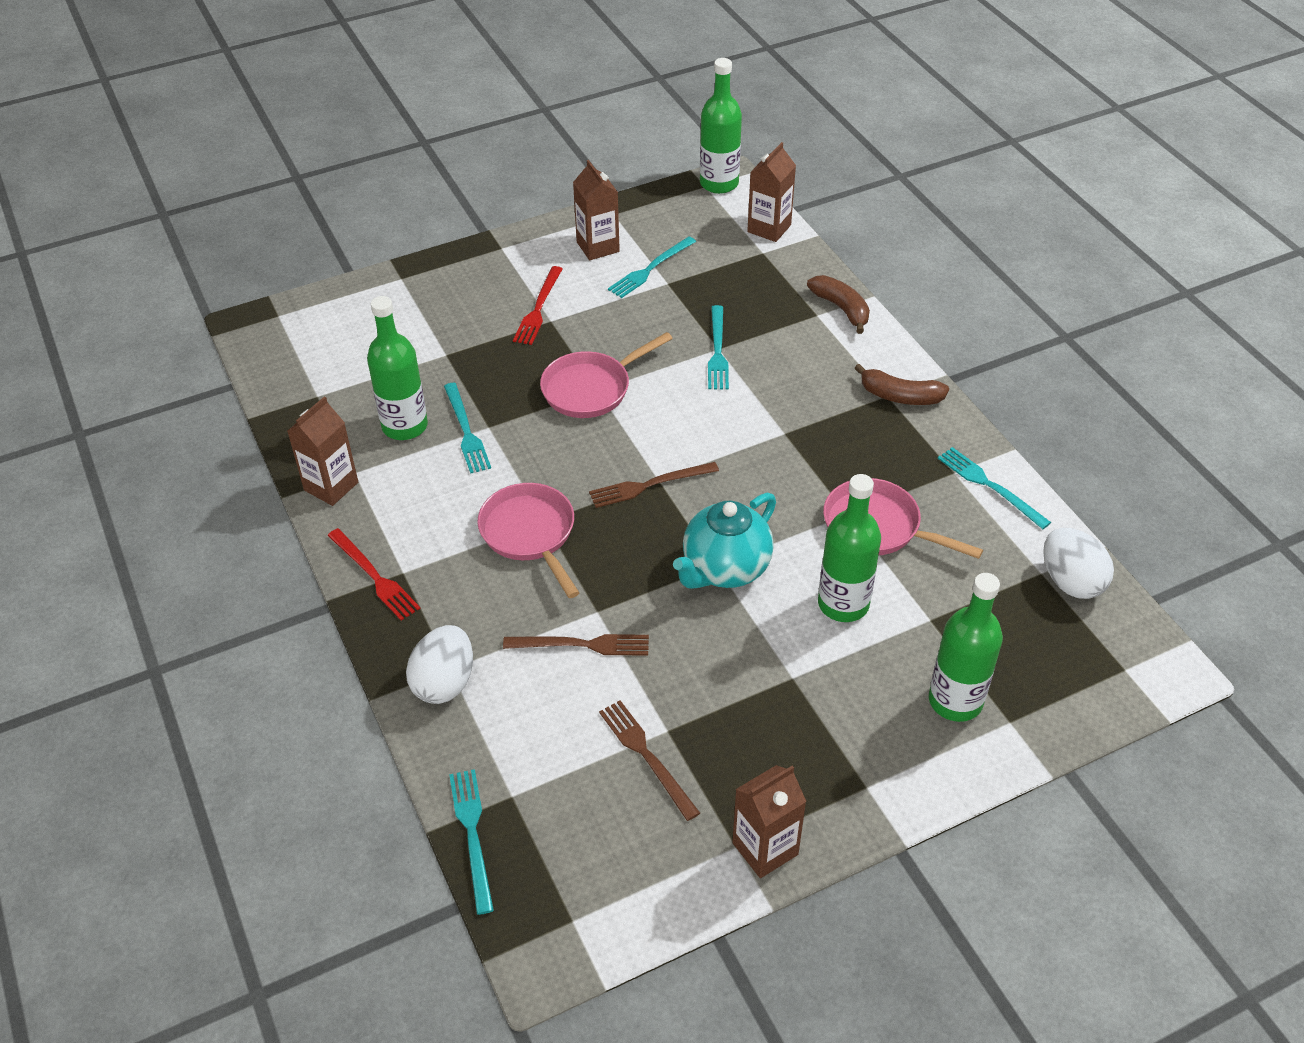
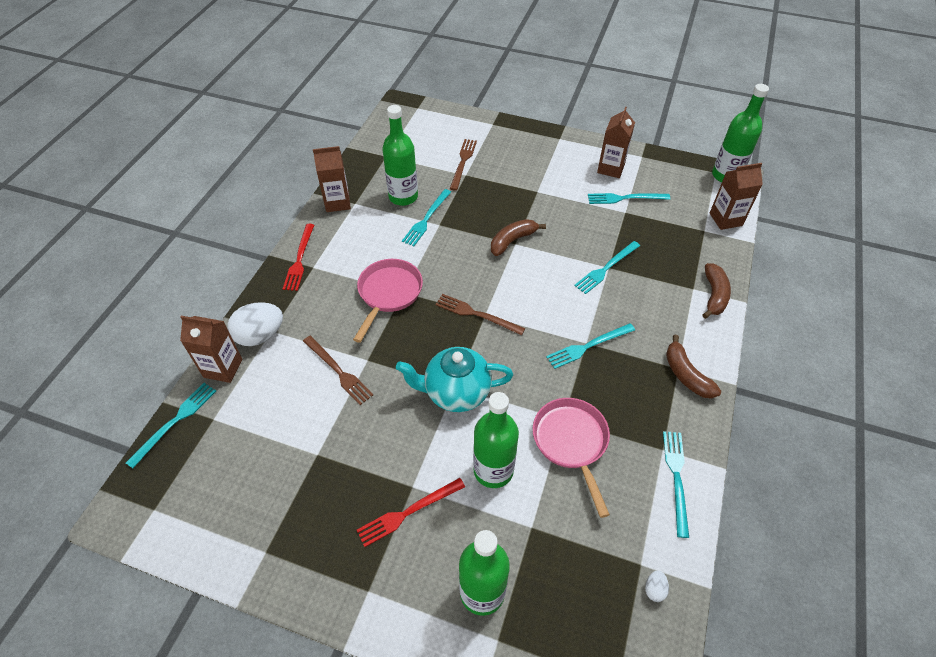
camera: 45 degrees right, 5 degrees up
(538, 308) = (539, 181): red fork -> red fork (408, 512)
(591, 388) = (512, 241): pink pan -> brown banana
(646, 756) = (291, 458): brown fork -> brown fork (463, 162)
(765, 848) = (276, 569): brown carton -> brown carton (223, 368)
(790, 435) = (588, 346): none -> turquoise fork
(1071, 581) = (654, 589): white egg -> white egg, size x0.43

